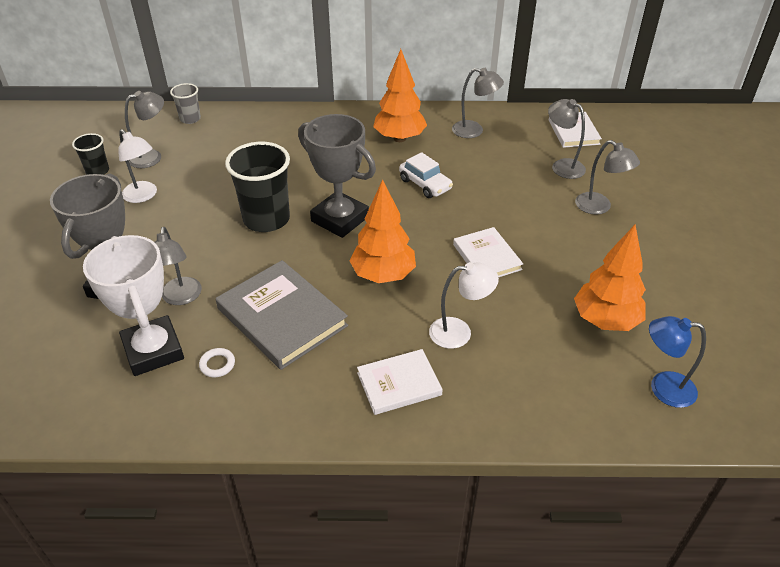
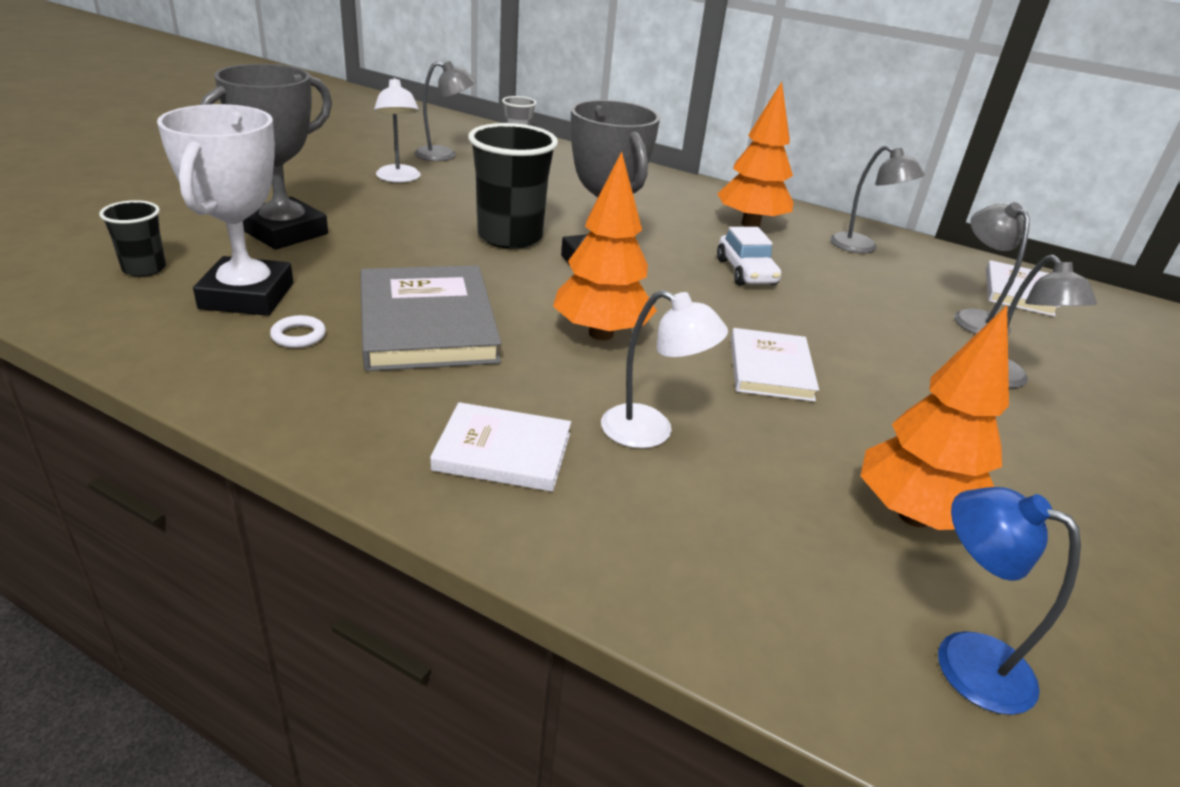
camera: 25 degrees right, 10 degrees down
(97, 171) = (377, 149): black cup -> black cup (144, 269)
(180, 298) = (334, 265): grey lamp -> none

